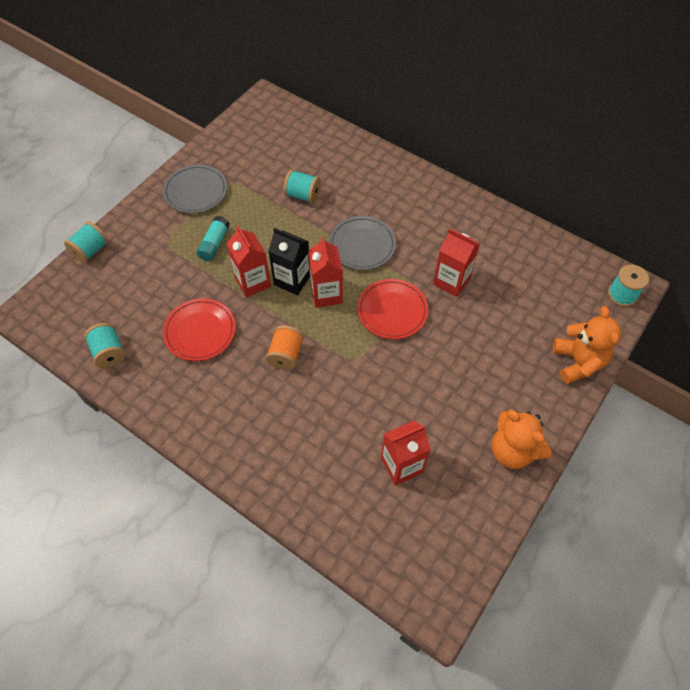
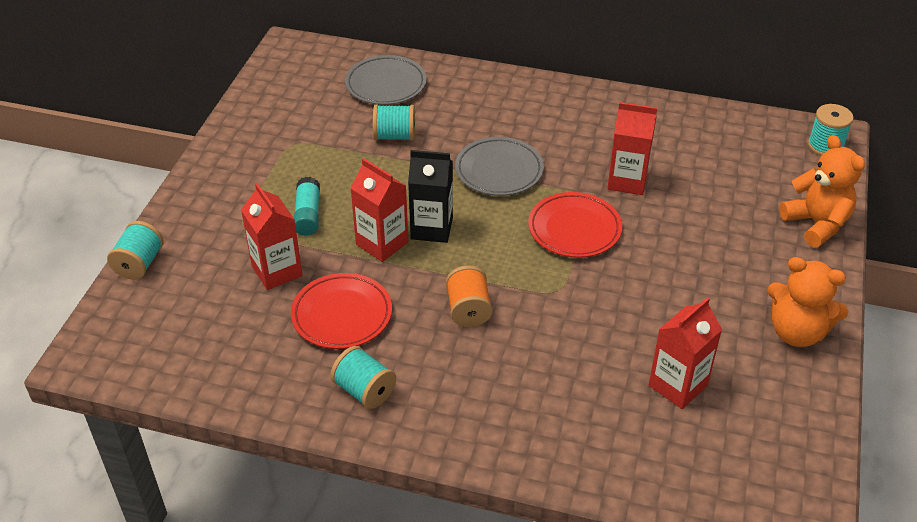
camera: 20 degrees left, 15 degrees down
(109, 352) = (229, 372): turquoise spool -> turquoise spool (364, 390)
(196, 192) = (251, 164): grey plate -> grey plate (386, 84)
(326, 294) = (483, 232): red carton -> red carton (277, 271)

